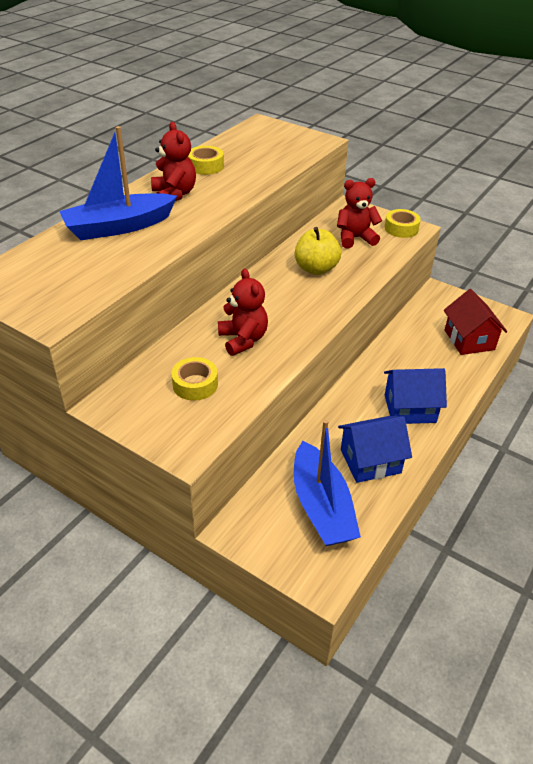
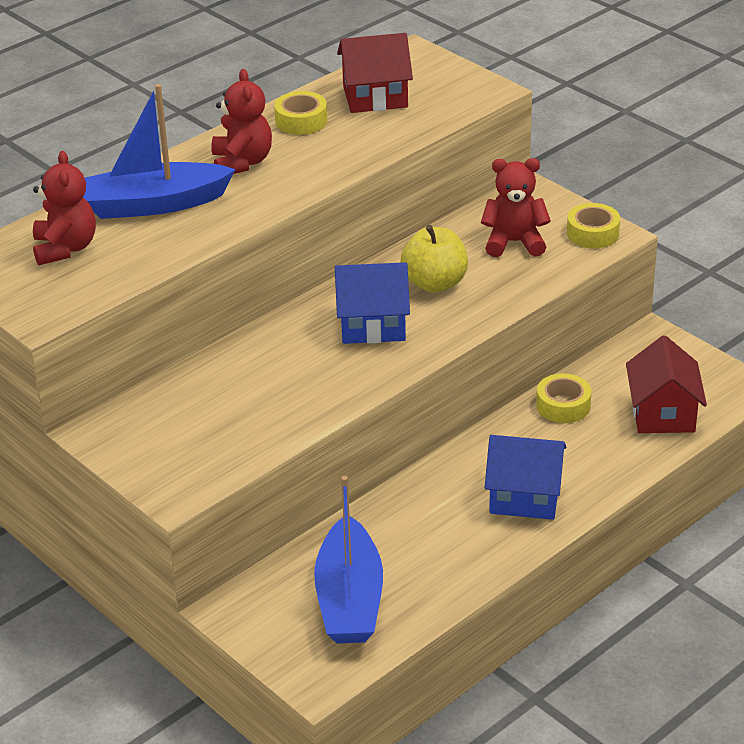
camera: 15 degrees right, 5 degrees down
(195, 384) = (211, 420): yellow tape -> yellow tape (563, 406)
(243, 340) = (293, 371): red teddy bear -> red teddy bear (65, 248)
(249, 149) = (375, 97): none -> red house
(370, 461) = (438, 555): blue house -> blue house (372, 325)

